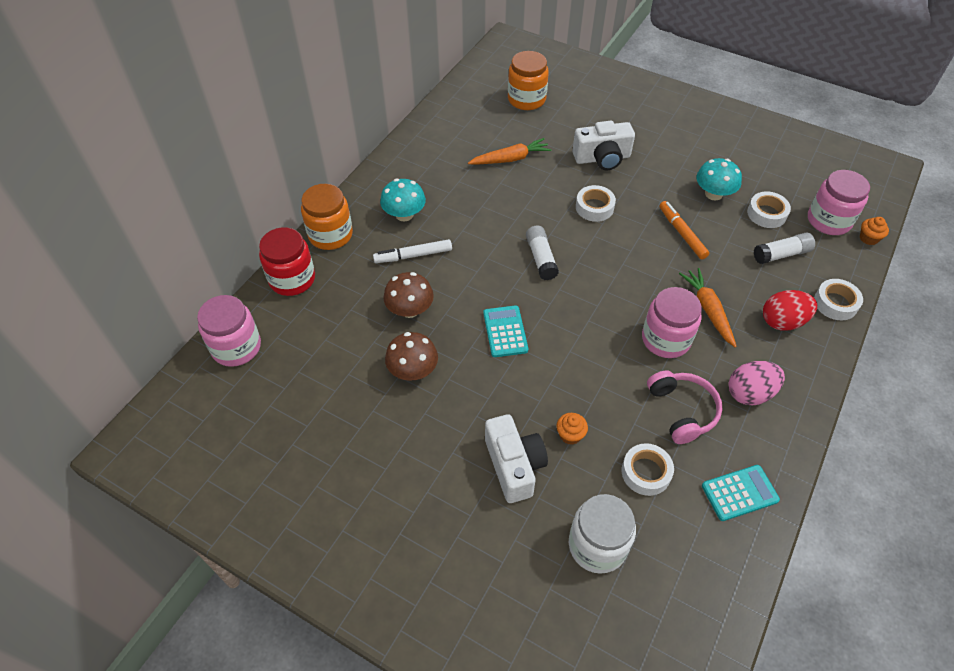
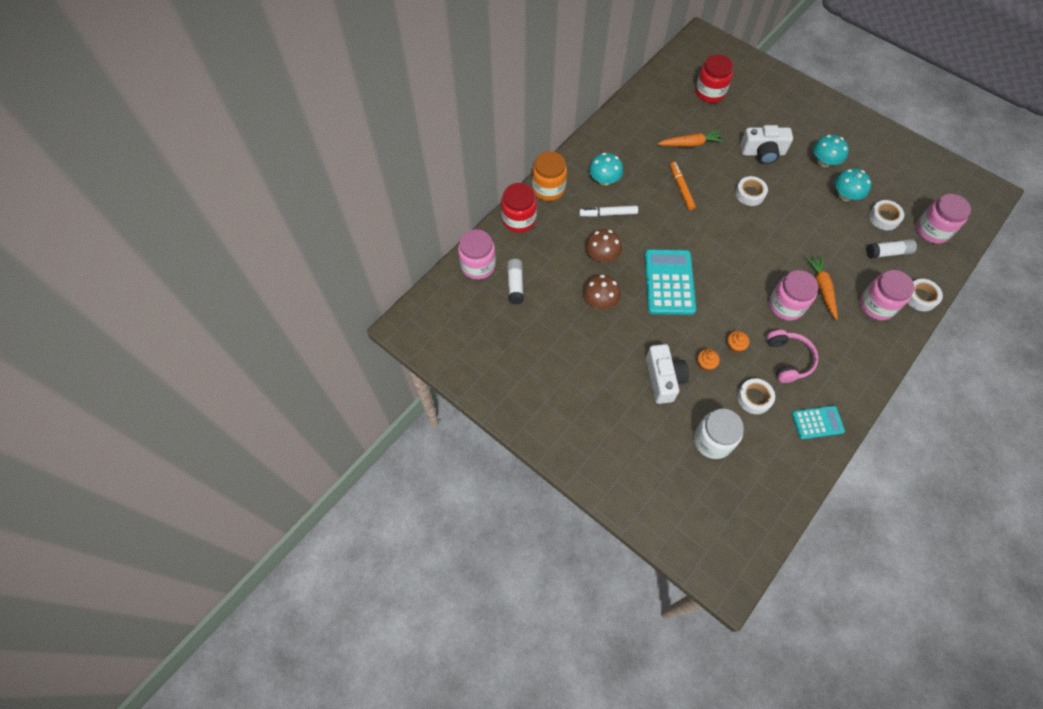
camera: 10 degrees right, 10 degrees up
(505, 331) = (669, 282): turquoise calculator -> turquoise calculator, size x1.75
(526, 99) = (710, 92): orange jar -> red jar
(541, 258) = (703, 229): white glue stick -> white glue stick (515, 285)
(679, 159) = (824, 161): none -> turquoise mushroom
(682, 233) = (814, 225): orange marker -> orange marker (681, 188)
(750, 393) = (840, 354): pink egg -> none
(782, 321) = (876, 305): red egg -> pink jar
(868, 238) = (960, 249): orange cupcake -> orange cupcake (735, 346)

